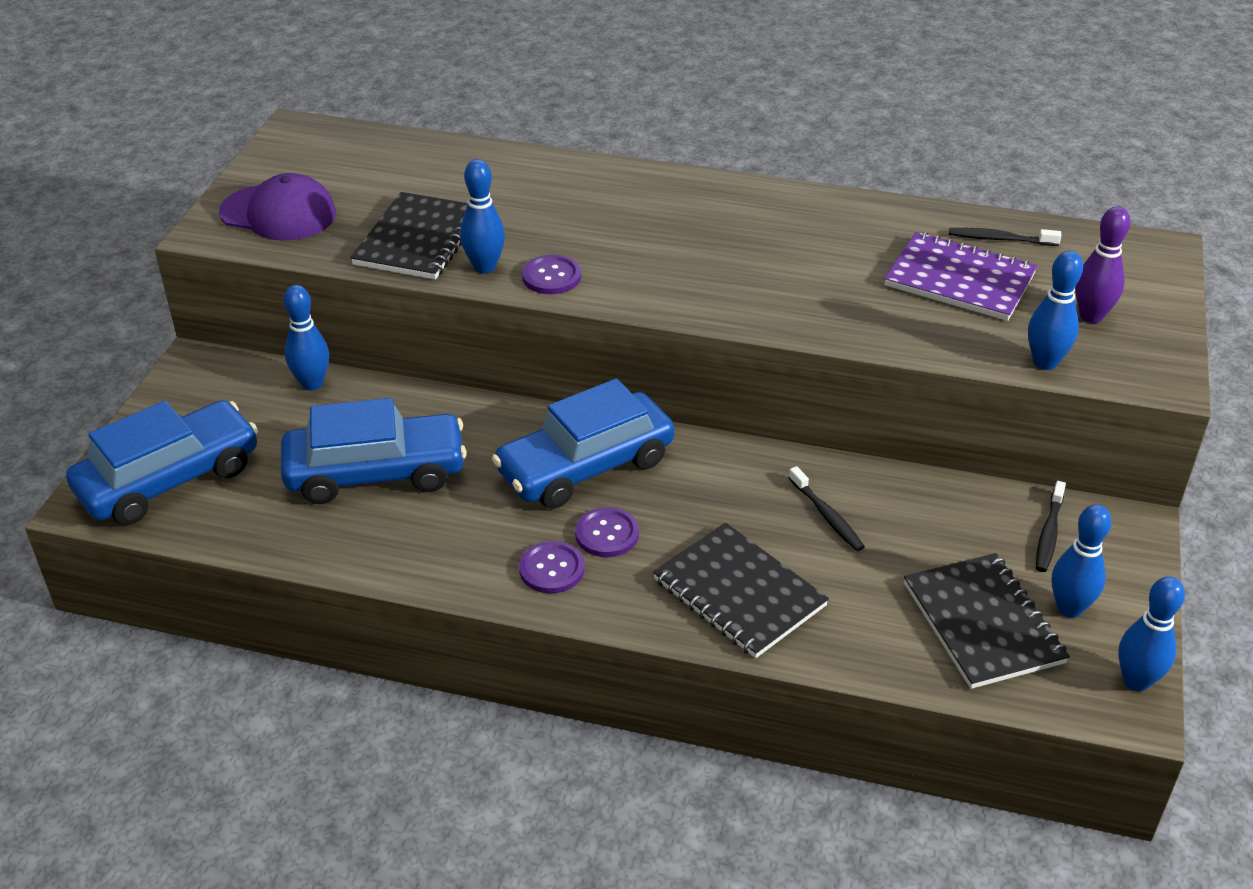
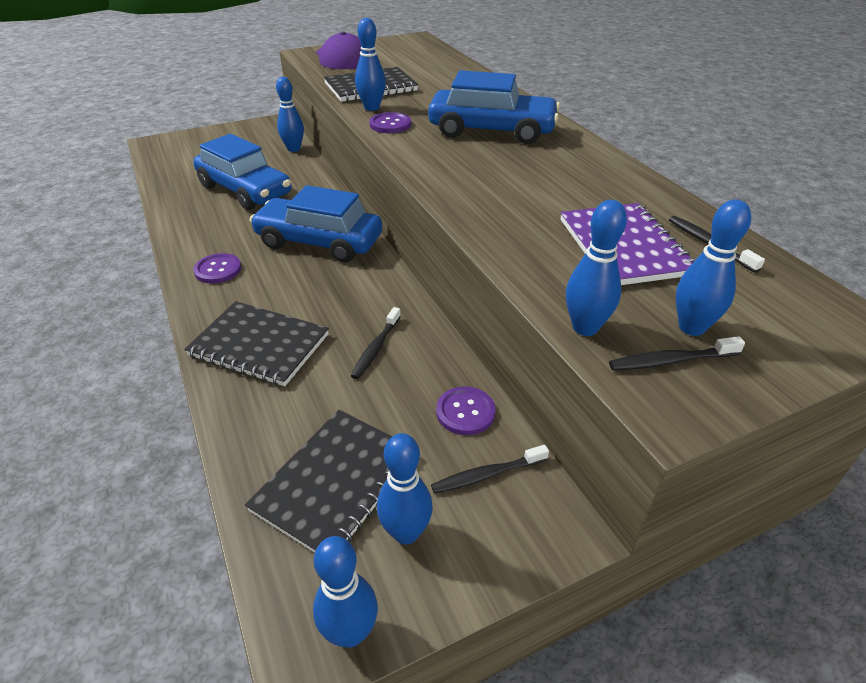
camera: 50 degrees right, 0 degrees up
(169, 479) = (188, 150): blue car -> blue car (492, 130)
(607, 534) = (267, 274): purple button -> purple button (465, 412)
(739, 593) = (259, 345): black notebook -> black notebook turned 75 degrees counterclockwise
(1091, 316) = (691, 327): purple bowling pin -> blue bowling pin
(1117, 348) = (671, 361): none -> black toothbrush

